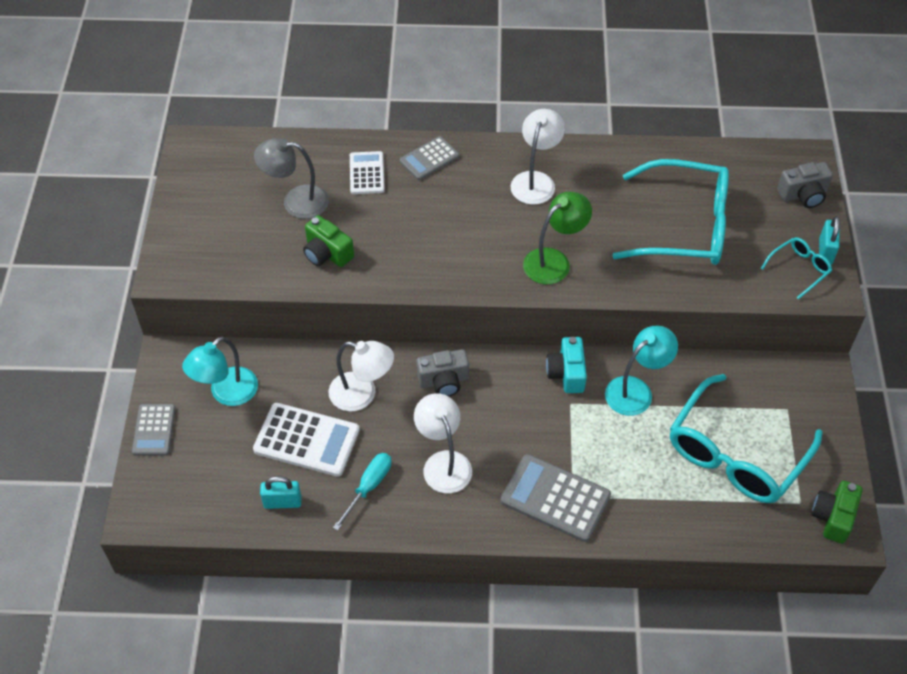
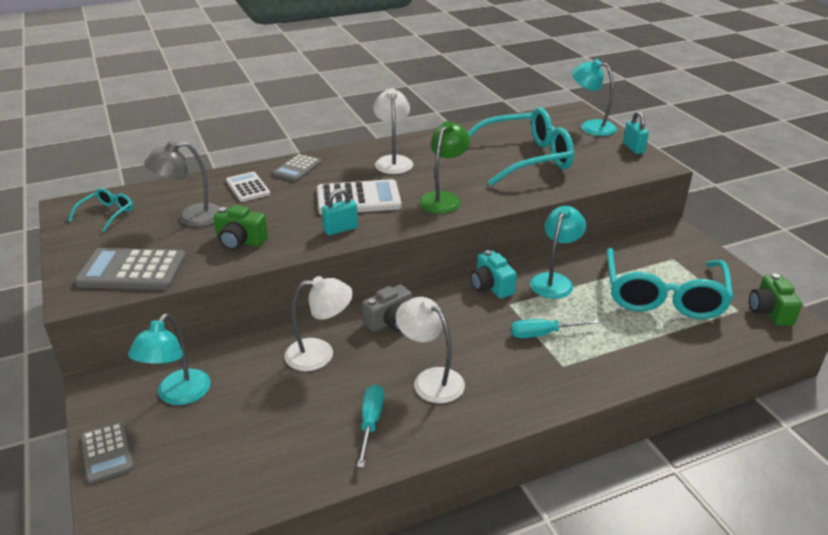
camera: 25 degrees left, 20 degrees down
(282, 502) = (287, 467): turquoise padlock -> turquoise padlock (340, 229)
(306, 440) = (284, 406): white calculator -> white calculator (358, 198)
(555, 498) = (549, 372): grey calculator -> grey calculator (132, 270)
(579, 452) = (543, 334): none -> turquoise screwdriver
(799, 269) = (625, 160): turquoise glasses -> turquoise glasses (107, 214)
(803, 195) = (591, 126): grey camera -> turquoise lamp

